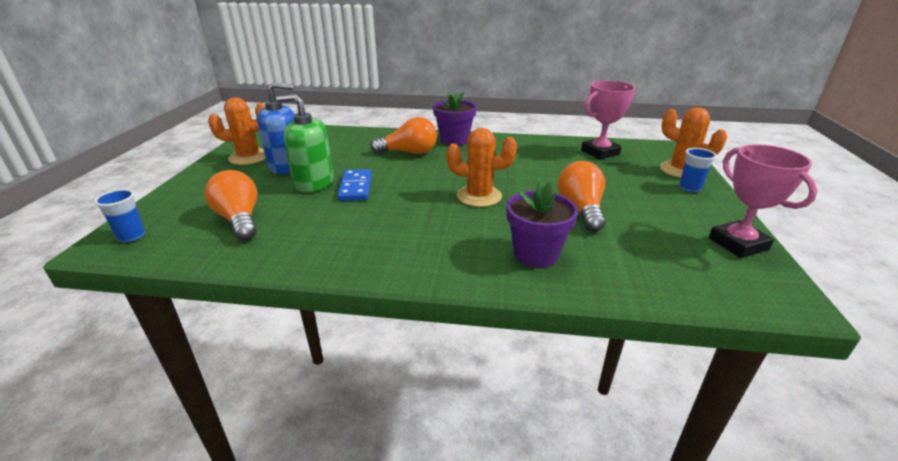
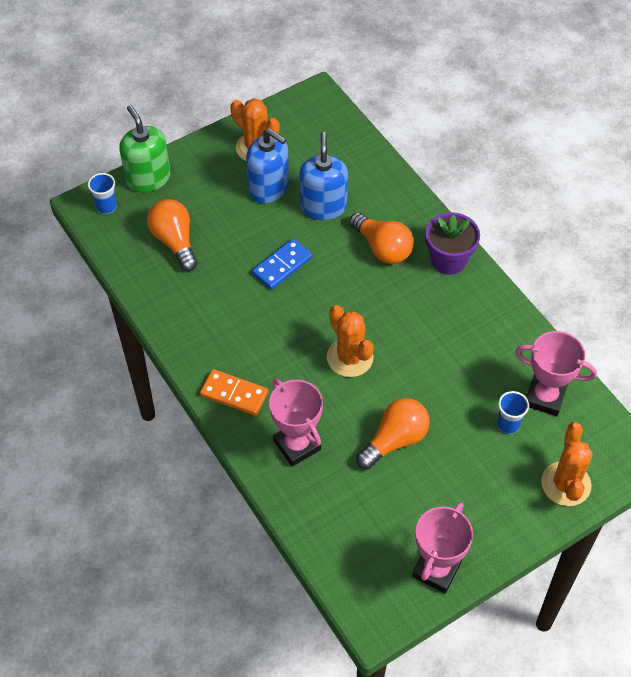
camera: 50 degrees right, 25 degrees up
(239, 220) = (175, 241): orange light bulb -> orange light bulb turned 45 degrees counterclockwise
(313, 183) = (262, 233): green soap dispenser -> green soap dispenser (148, 178)
(340, 156) = (323, 206): none -> blue soap dispenser
(436, 262) = (234, 394): none -> orange domino
(535, 254) = (297, 445): purple flower pot -> pink trophy
(689, 188) = (525, 504): blue cup -> blue cup (508, 424)

